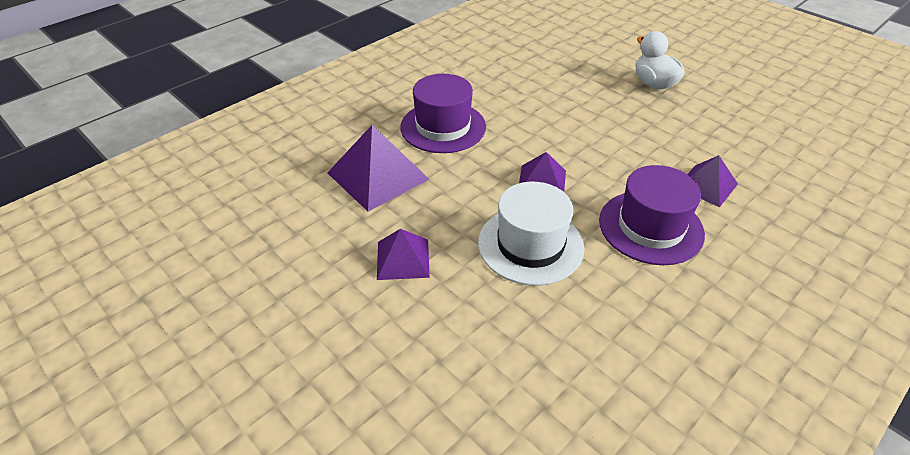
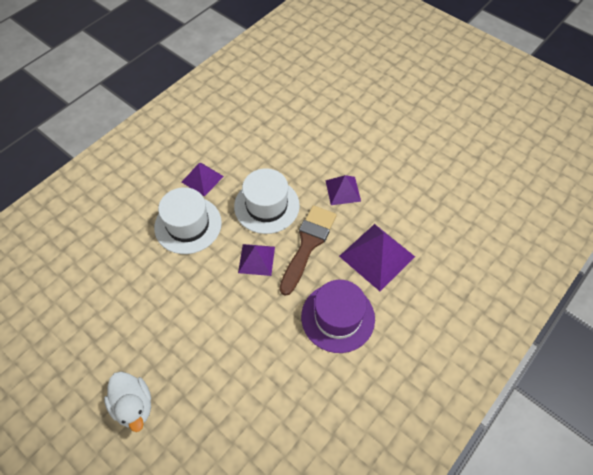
camera: 175 degrees right, 15 degrees up
(469, 193) = (308, 244): none -> brown brush
(650, 227) = (188, 225): purple hat -> white hat
(707, 185) = (136, 265): purple pyramid -> purple pyramid (202, 179)

